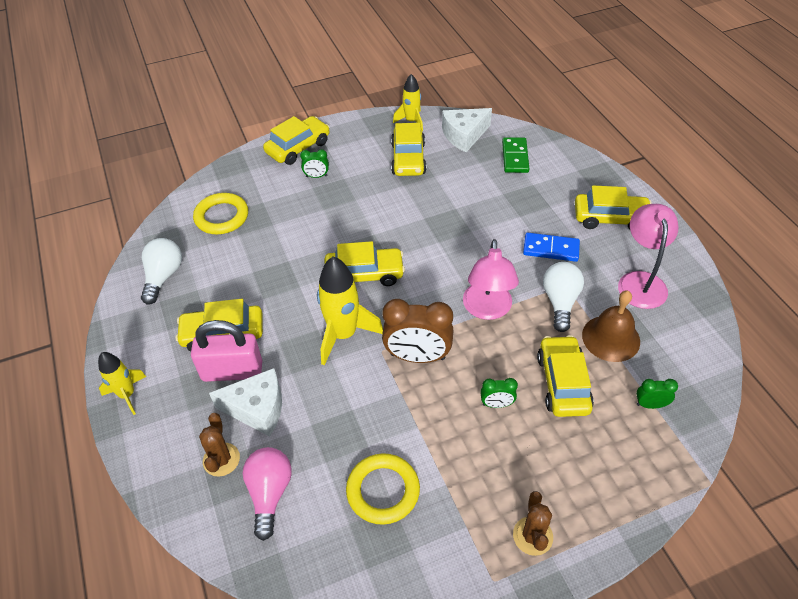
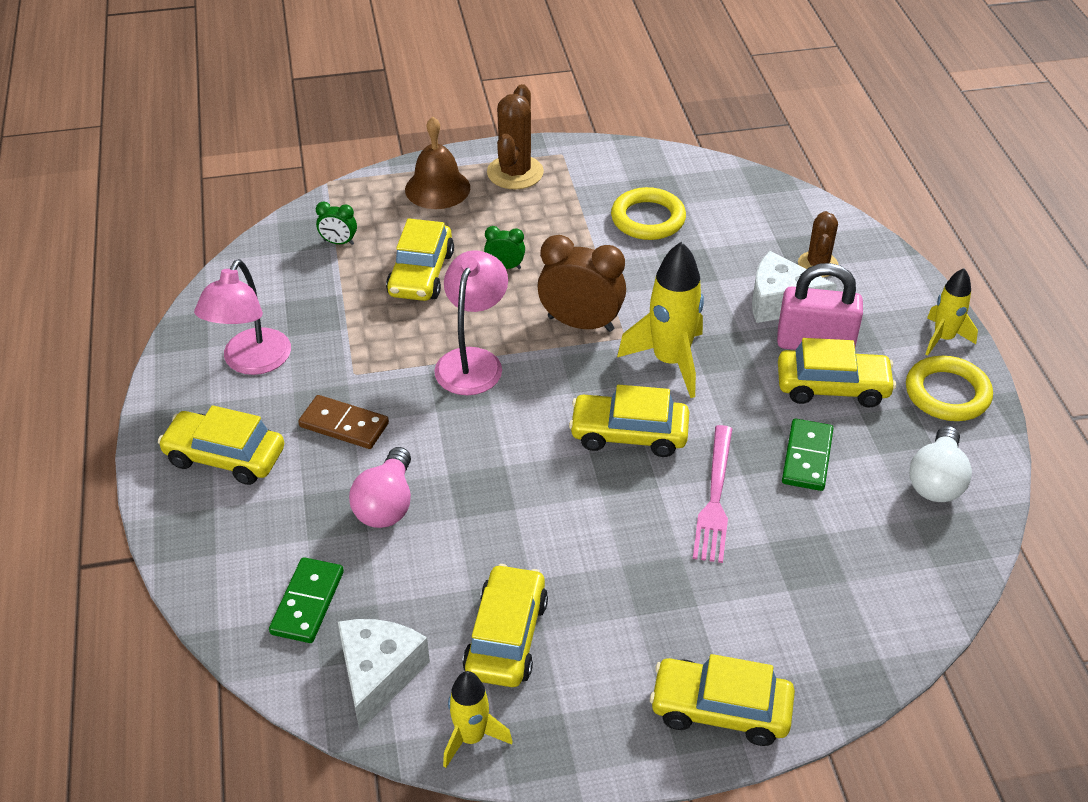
camera: 170 degrees left, 5 degrees down
(222, 217) = (859, 571): yellow ring -> yellow ring (947, 393)
(246, 278) = (807, 457): none -> green domino
(269, 493) = (764, 232): pink light bulb -> pink light bulb (386, 504)
(298, 147) = (720, 710): yellow car -> yellow car turned 45 degrees clockwise
(305, 243) = (715, 497): none -> pink fork
(316, 176) = (687, 628): green clock -> none
(464, 135) = (378, 675): white cheese -> white cheese turned 60 degrees counterclockwise
(532, 536) = (515, 172): brown cactus -> brown cactus, size x1.52
(551, 249) = (344, 425): blue domino -> brown domino
(560, 302) = (373, 355): white light bulb -> none
(611, 338) = (337, 307): brown bell -> brown bell (437, 188)

